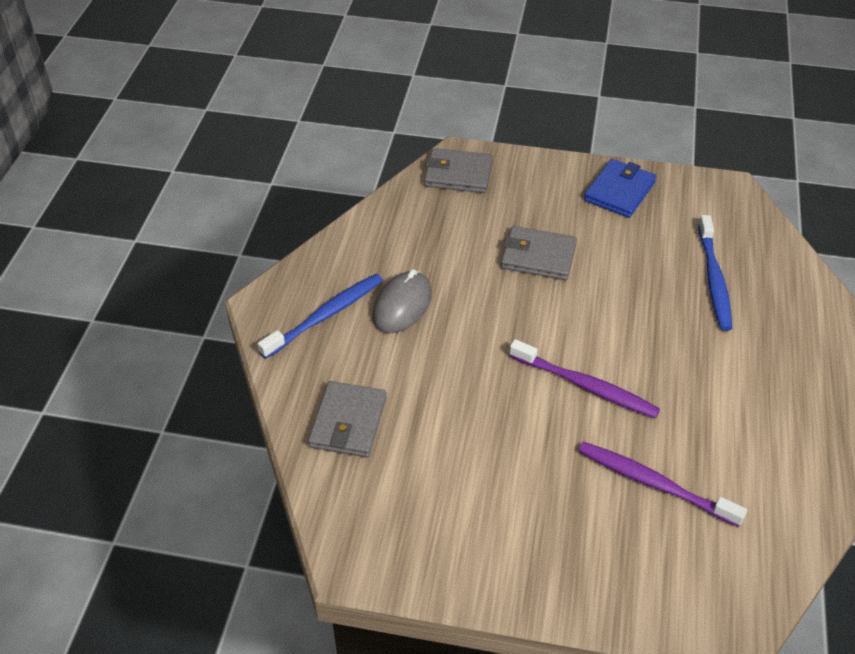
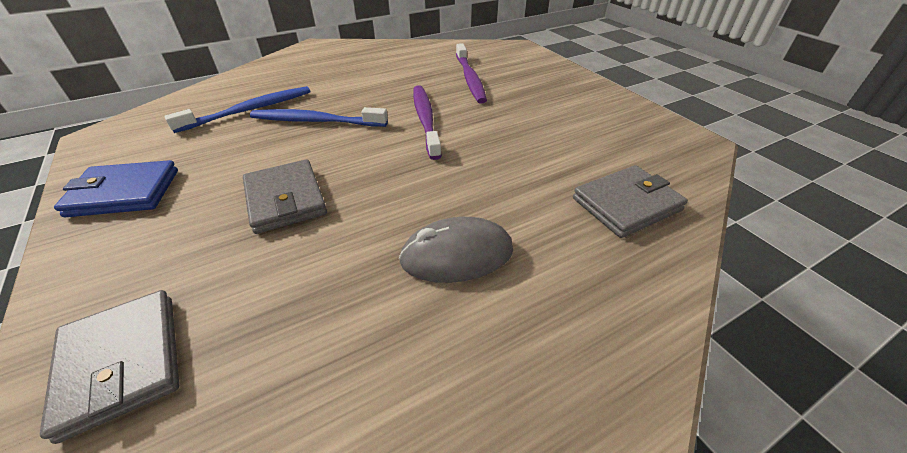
camera: 130 degrees left, 5 degrees down
(326, 315) = (549, 313): blue toothbrush -> blue toothbrush (315, 121)

